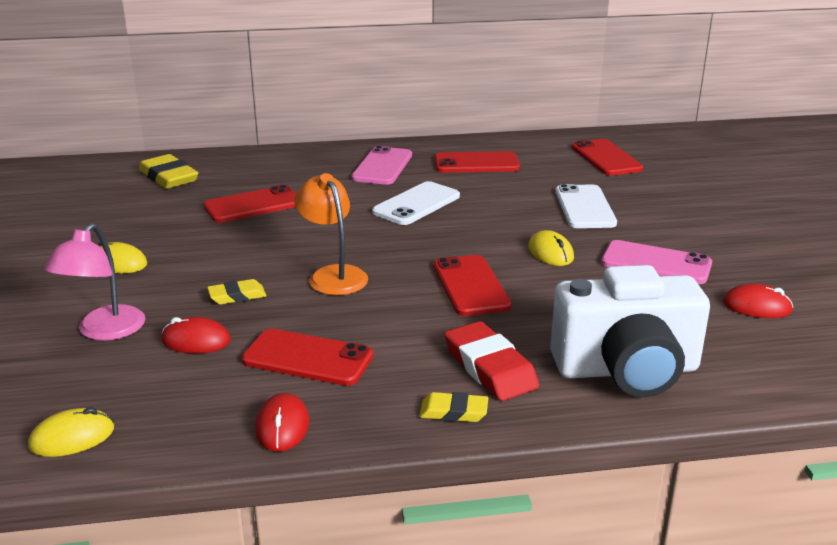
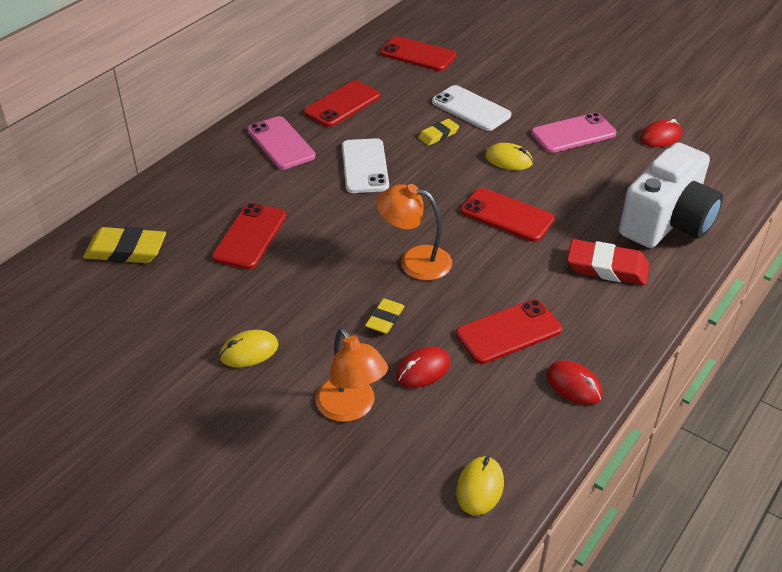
camera: 45 degrees left, 15 degrees up
(104, 331) = (351, 408): pink lamp -> orange lamp
(453, 412) = (635, 309): yellow eraser -> yellow eraser (438, 135)

